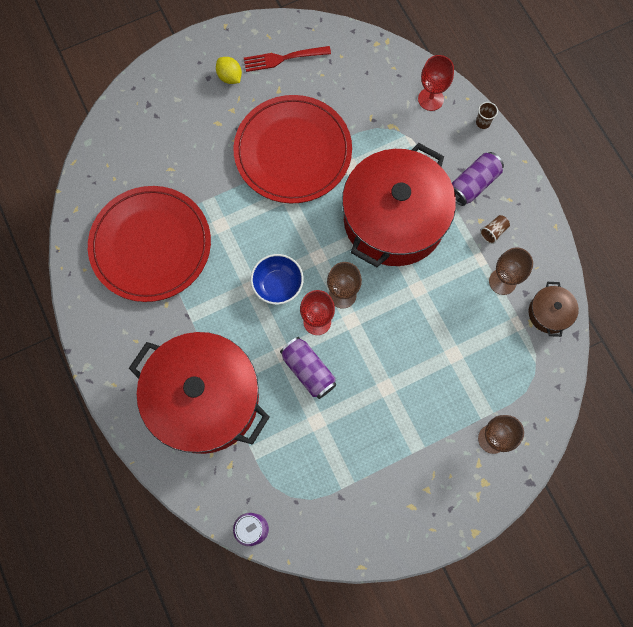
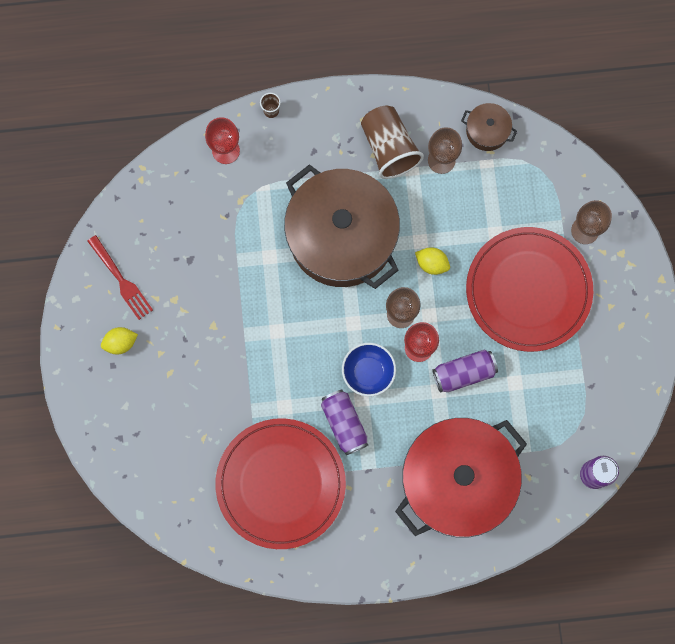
camera: 70 degrees left, 5 degrees up
(284, 58) = (120, 279): red fork -> red fork turned 45 degrees counterclockwise
(293, 151) = (231, 308): red plate -> red plate (528, 290)
(394, 219) = (341, 236): red pot -> brown pot
(401, 306) = (432, 263): none -> yellow lemon
(473, 184) = (333, 146): purple can -> purple can (344, 423)
(493, 232) = (389, 148): brown cup -> brown cup, size x2.34

